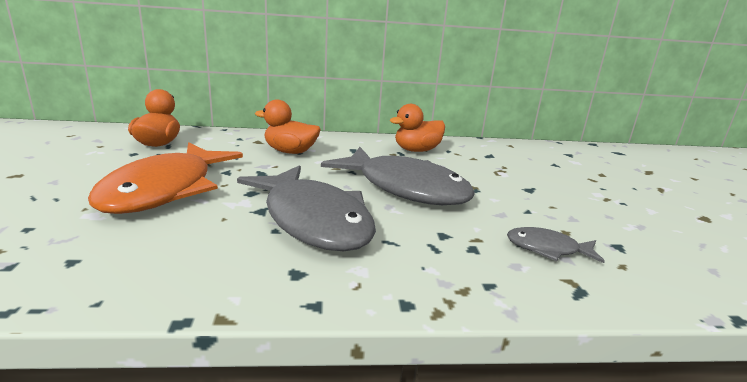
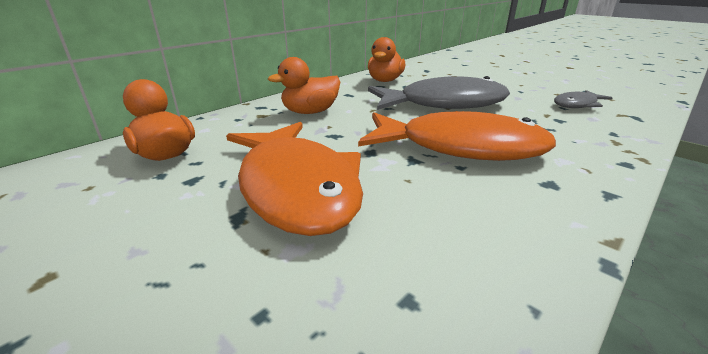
camera: 40 degrees left, 5 degrees up
(314, 220) = (461, 147): grey fish -> orange fish

